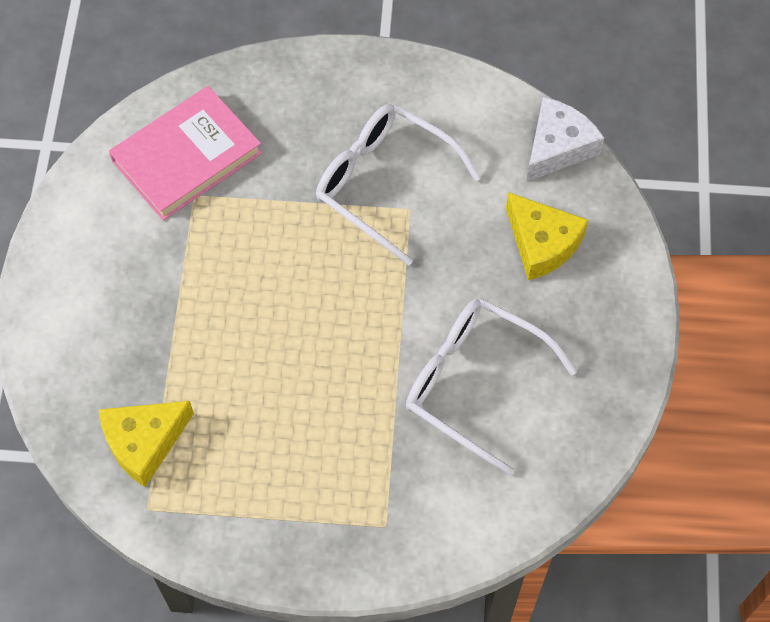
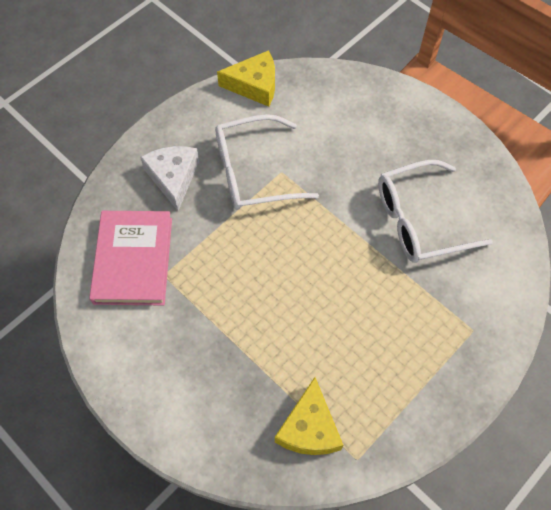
camera: 50 degrees left, 0 degrees up
(542, 243) = (361, 127): yellow cheese -> yellow cheese (254, 85)
(557, 147) = (309, 78): white cheese -> white cheese (173, 178)

